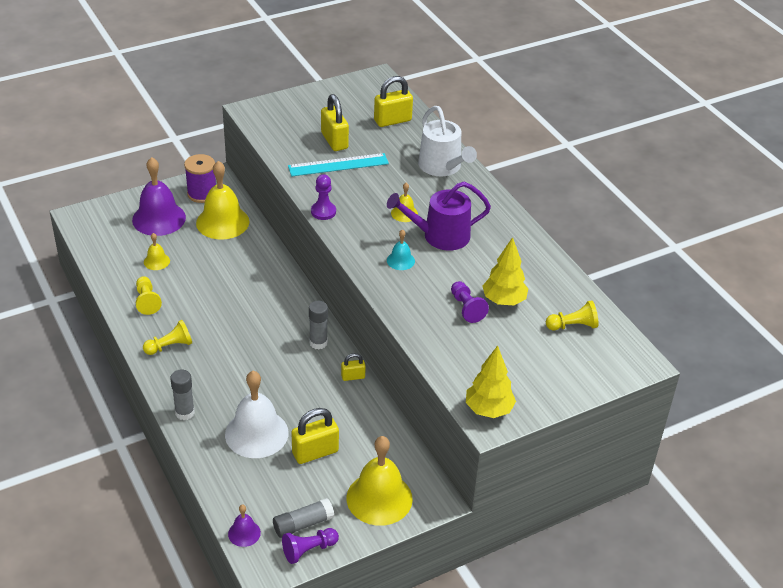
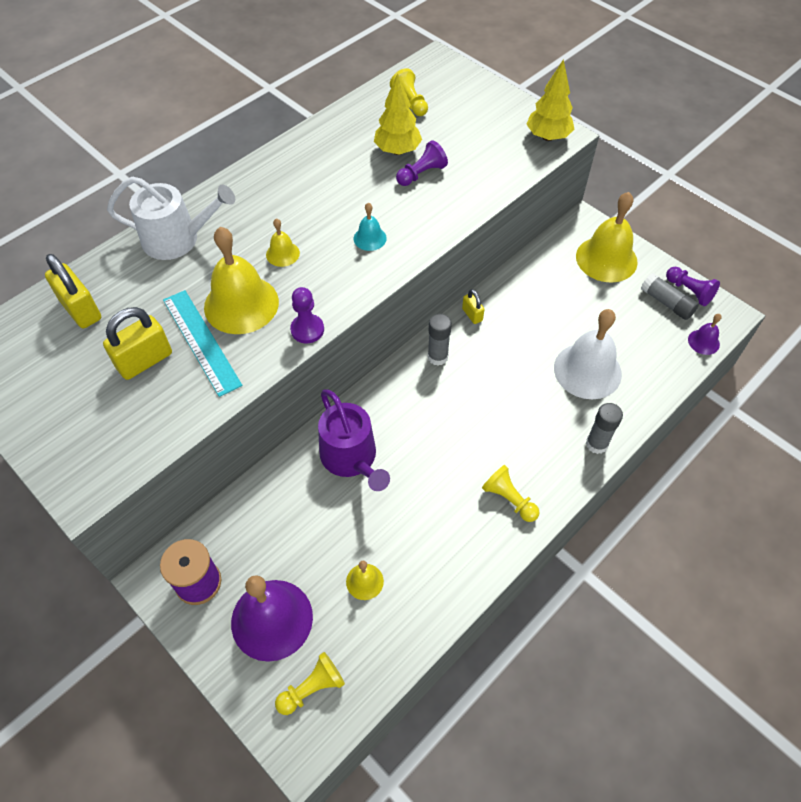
camera: 105 degrees left, 15 degrees up
(147, 301) = (445, 559): yellow pawn -> yellow pawn (312, 688)
(222, 222) = (256, 530): yellow bell -> yellow bell (241, 304)
(315, 452) = (583, 317): yellow padlock -> none
(440, 236) = (313, 215): purple watering can -> purple watering can (351, 458)
(442, 167) = (177, 239): white watering can -> white watering can turned 45 degrees clockwise

